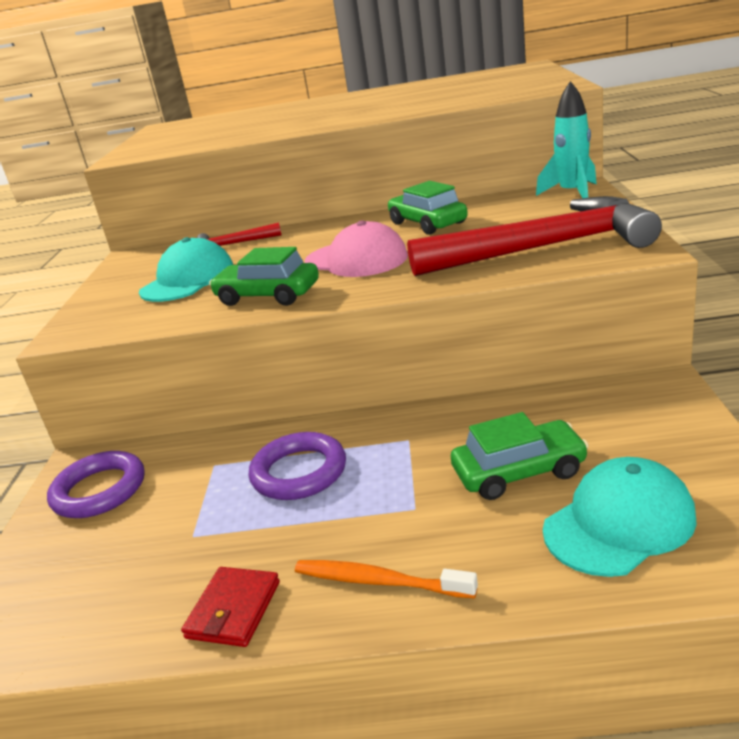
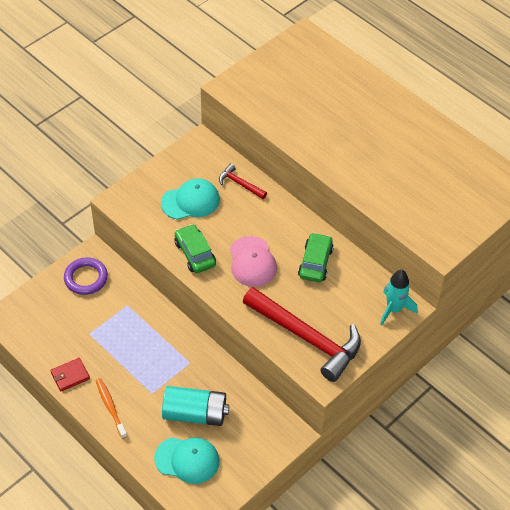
camera: 40 degrees right, 25 degrees up
(299, 472) = (144, 339): purple ring -> none
(519, 472) = (195, 414): green car -> turquoise battery

